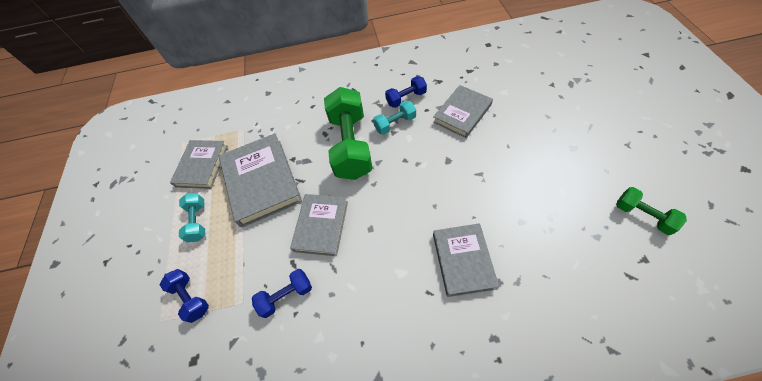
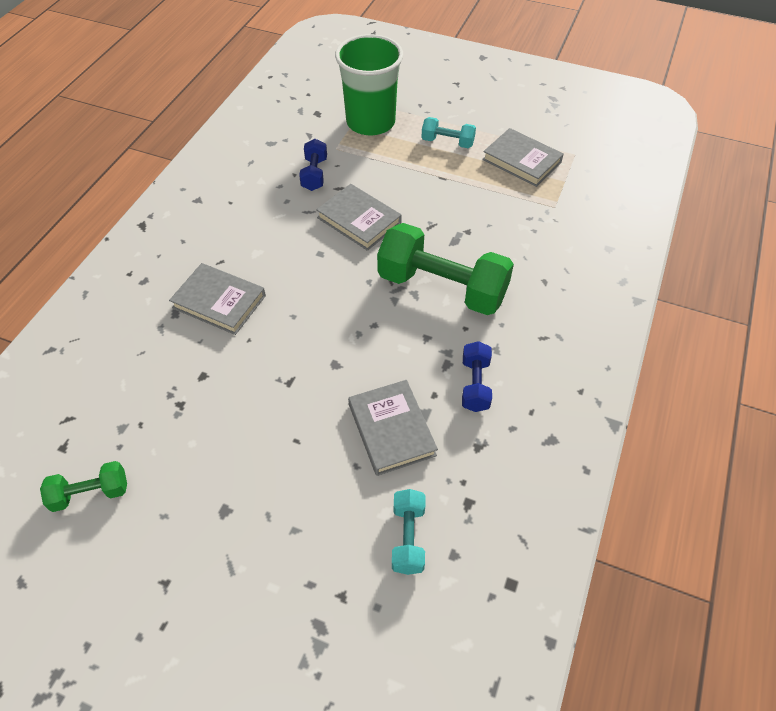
camera: 115 degrees right, 5 degrees down
(191, 297) = (370, 122): blue dumbbell -> green cup
(262, 181) = (457, 197): grey book -> none
(395, 124) = (439, 347): turquoise dumbbell -> turquoise dumbbell (408, 537)

